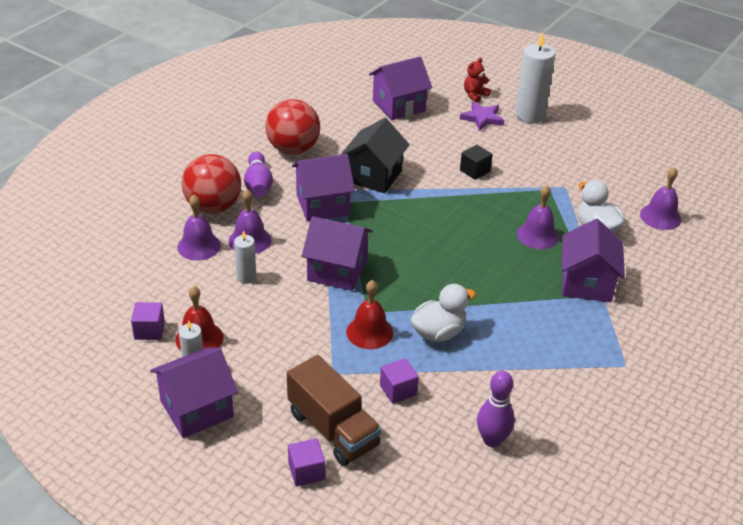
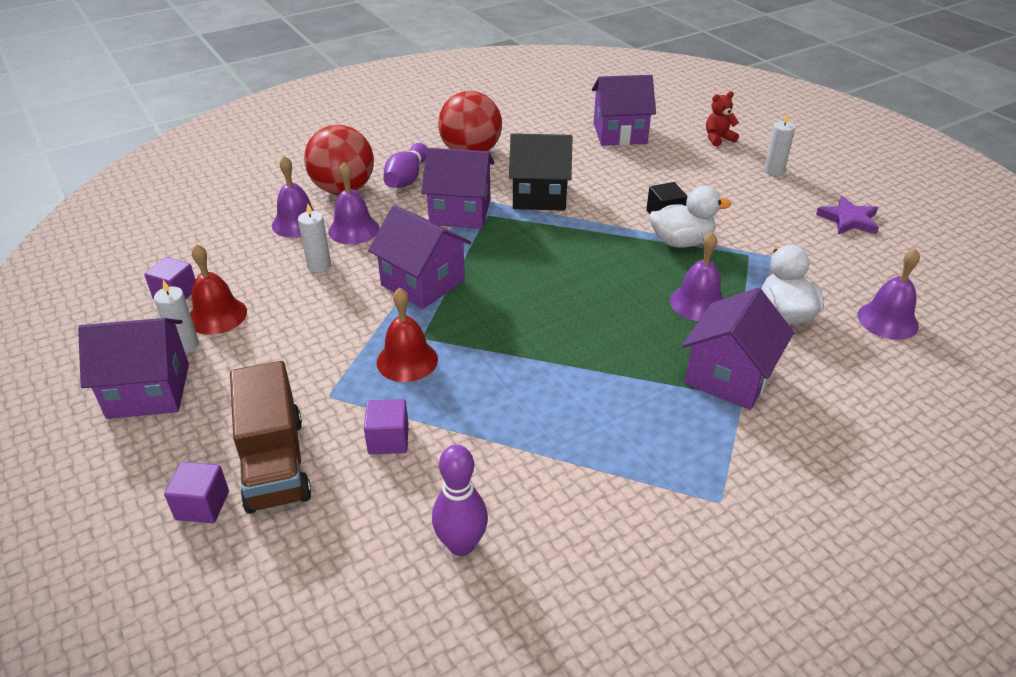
camera: 25 degrees right, 0 degrees up
(373, 176) = (539, 196): black house -> black house turned 45 degrees clockwise
(438, 333) = (490, 384): white duck -> white duck (681, 242)
(482, 118) = (711, 163): purple star -> purple star (848, 220)
(529, 115) = (773, 170): white candle -> white candle, size x0.53

